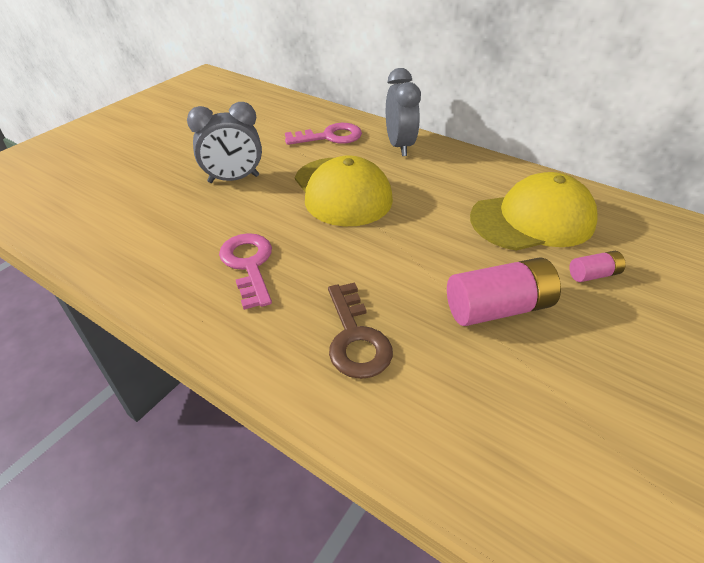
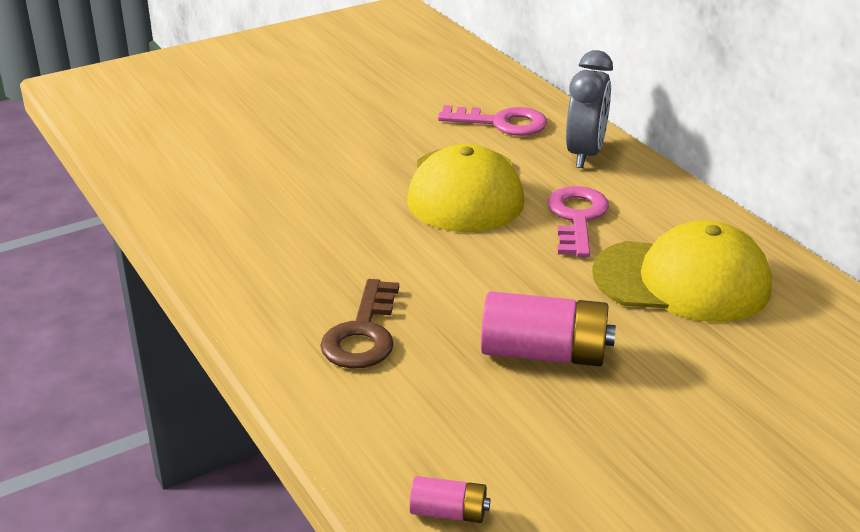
camera: 25 degrees right, 10 degrees down
(234, 179) = (346, 146): grey clock -> none
(248, 264) = (302, 238): pink key -> pink key (577, 218)
(593, 274) = (699, 356): pink battery -> pink battery (448, 512)

